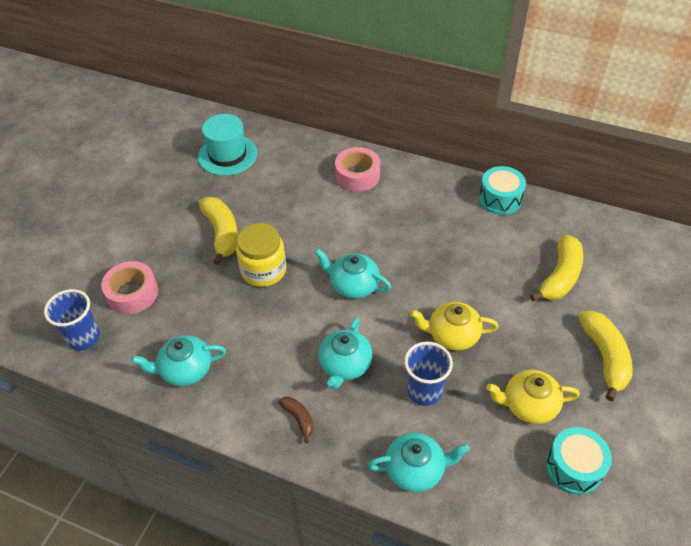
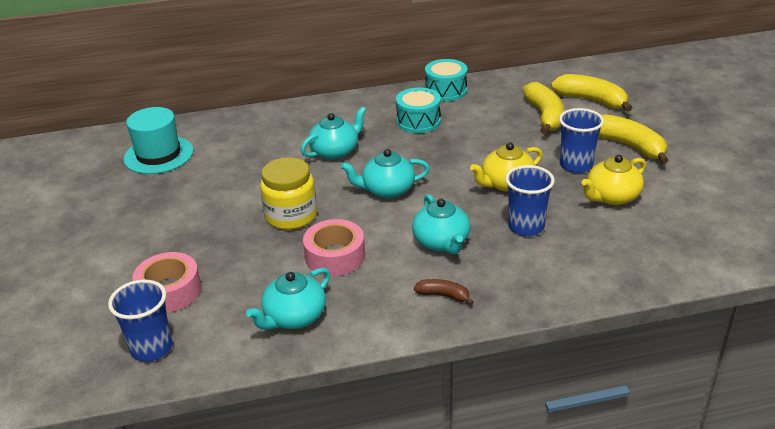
camera: 35 degrees left, 15 degrees down
(222, 233) = (218, 209): yellow banana -> yellow banana (591, 100)
(357, 175) = (306, 121): pink tape -> pink tape (335, 256)
(415, 469) = (577, 276): turquoise teapot -> turquoise teapot (335, 151)
(532, 350) = (576, 165): none -> blue cup
(574, 467) = (684, 215): turquoise drum -> turquoise drum (418, 121)

